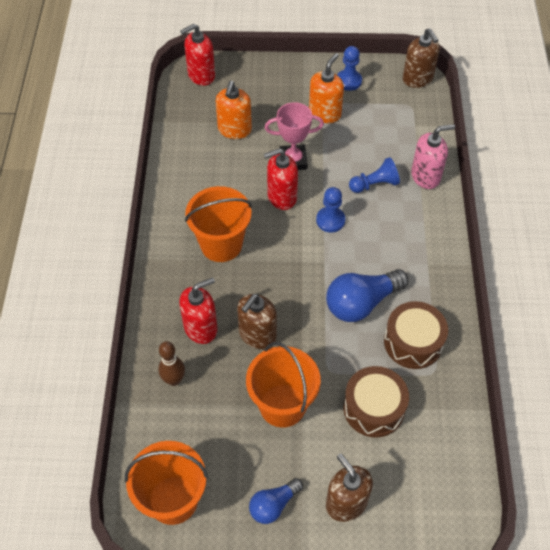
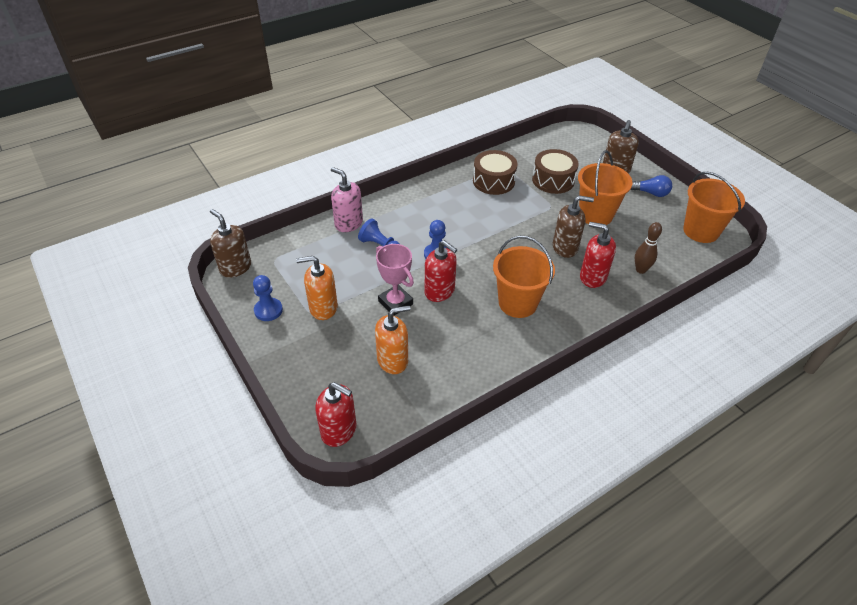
camera: 125 degrees left, 10 degrees down
(361, 303) = (489, 212): blue light bulb -> none
(417, 79) = (235, 267): brown soap dispenser -> brown soap dispenser turned 75 degrees counterclockwise

